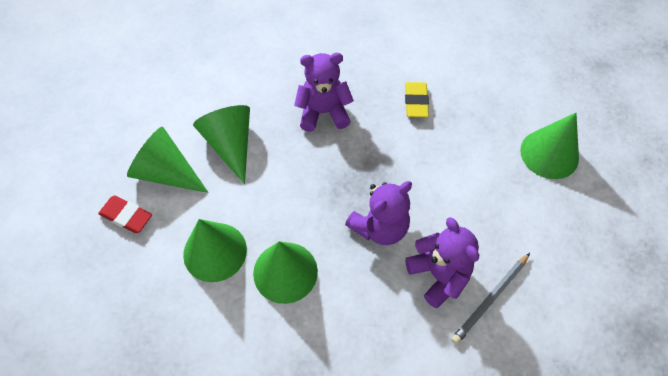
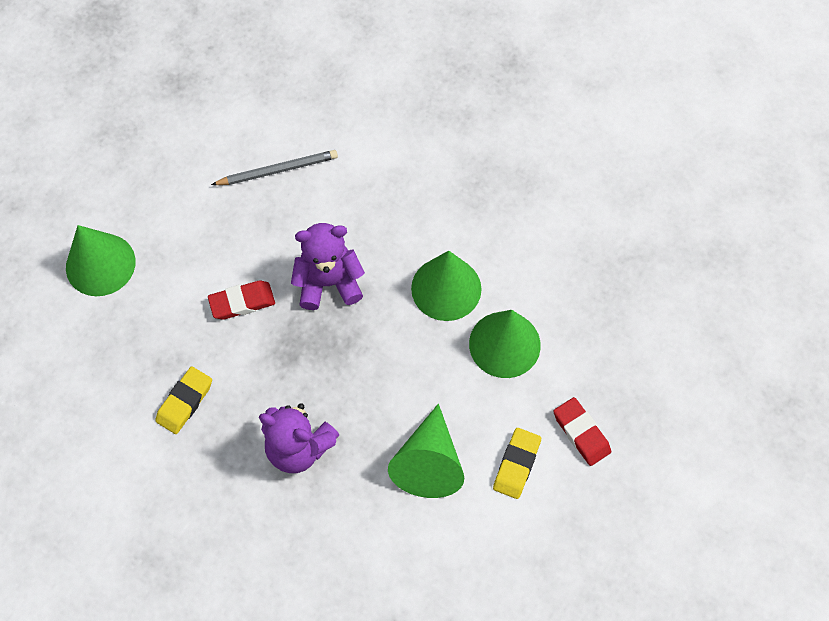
camera: 150 degrees left, 5 degrees up
(167, 172) = (516, 464): green cone -> yellow eraser
(431, 180) = (242, 302): none -> red eraser
(438, 275) = (306, 212): purple teddy bear -> none

